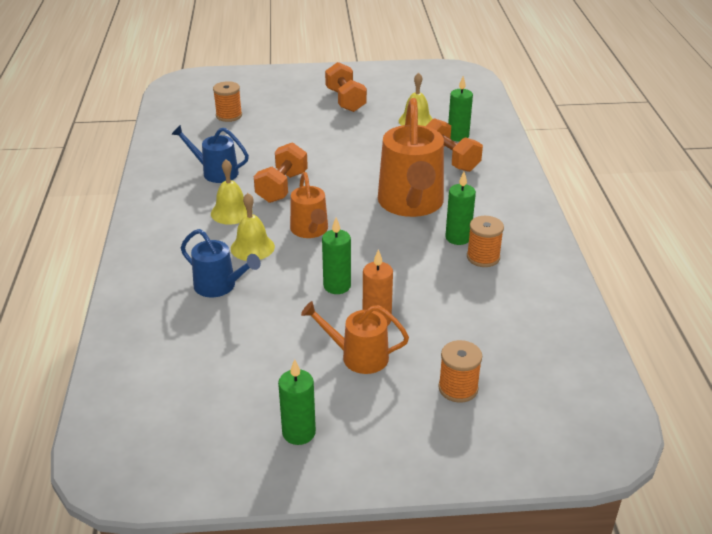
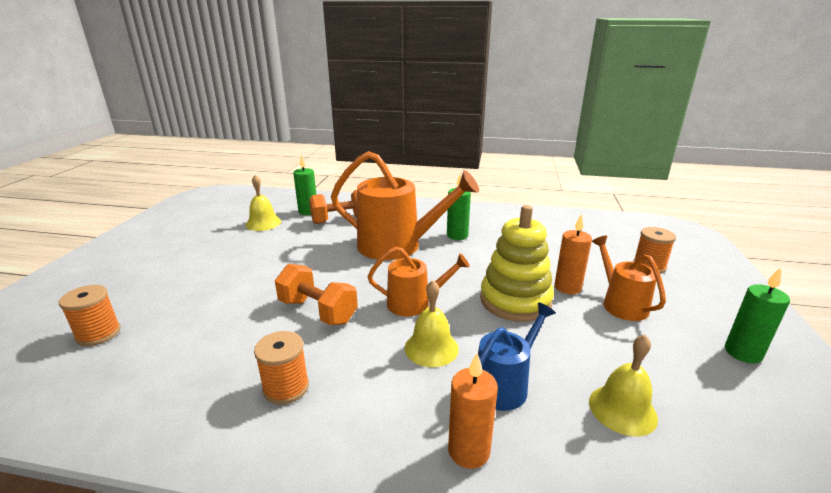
camera: 75 degrees left, 10 degrees down
(156, 275) = (469, 451): none -> orange candle
(216, 172) = (238, 361): blue watering can -> none
(231, 212) = (346, 357): yellow bell -> yellow bell (622, 409)
(337, 286) = (515, 301): green candle -> yellow stacking toy
(345, 100) = (178, 249): orange dumbbell -> none
(358, 356) = (621, 304): orange watering can -> orange watering can turned 135 degrees clockwise
(483, 257) = (486, 231): orange spool -> orange spool (286, 387)

